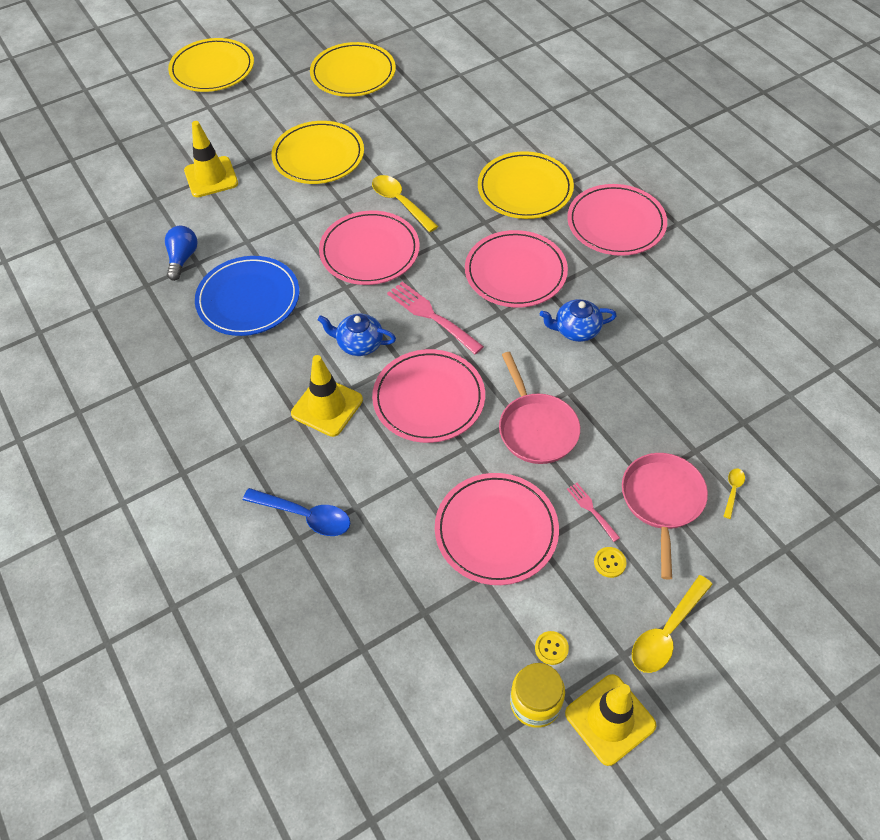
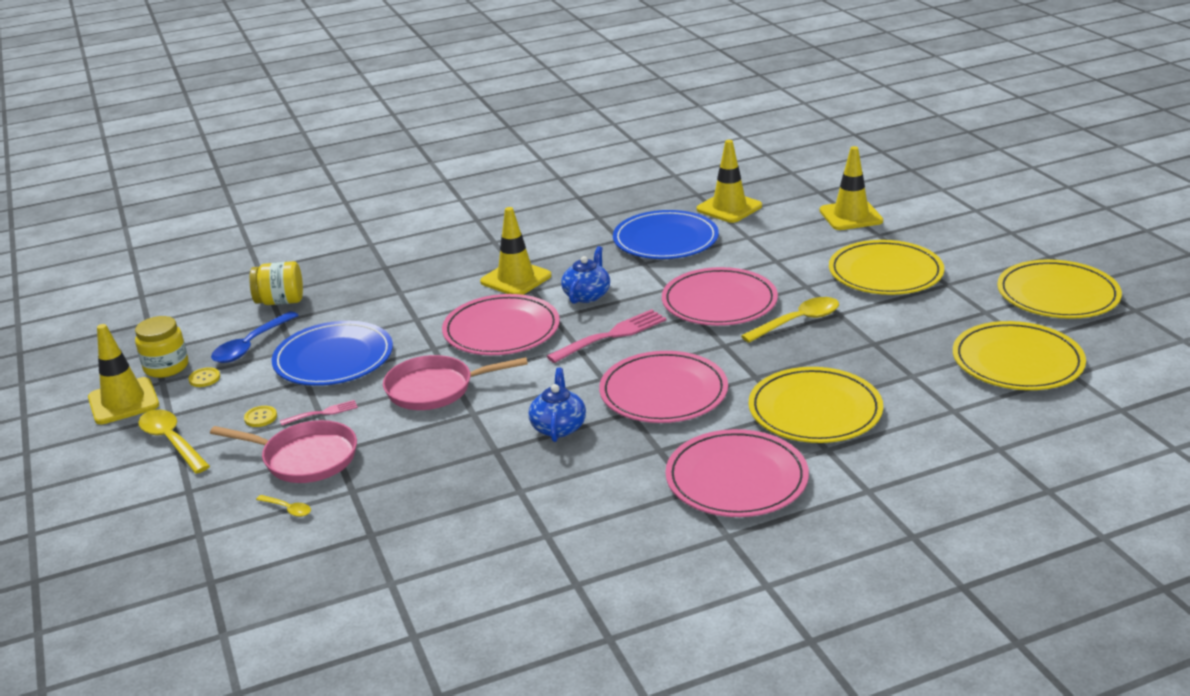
camera: 100 degrees right, 25 degrees down
(182, 258) = (729, 208): blue light bulb -> yellow traffic cone
(212, 69) = (1049, 209): yellow plate -> yellow plate (1017, 361)
(305, 516) = (405, 270): blue spoon -> blue spoon (251, 345)
(381, 628) = (280, 301): none -> yellow jar
(496, 530) = (333, 358): pink plate -> blue plate

